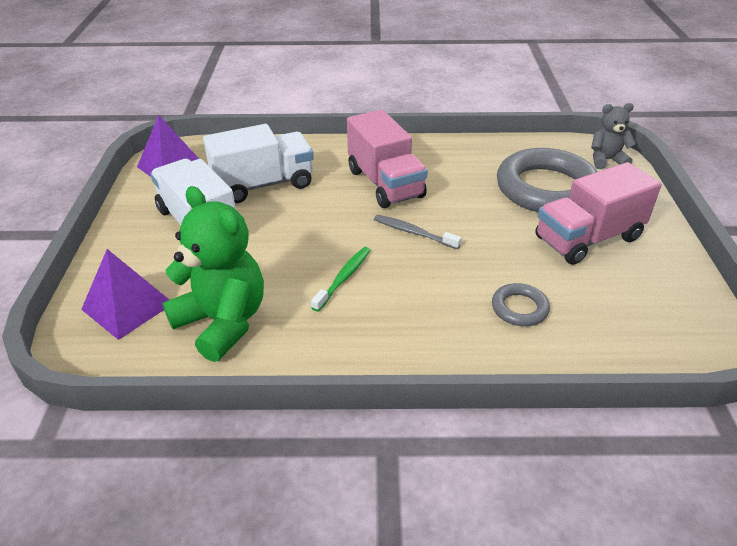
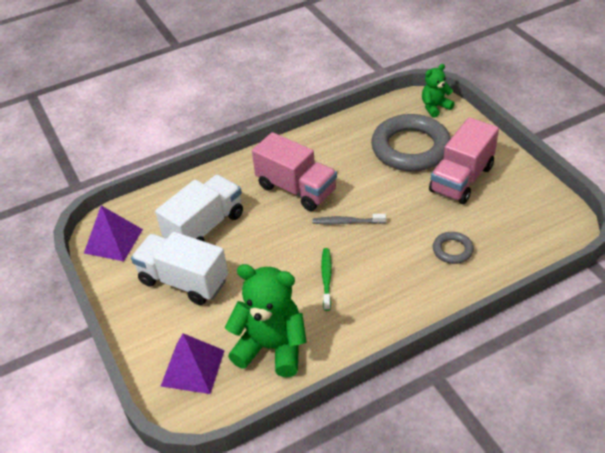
camera: 25 degrees left, 5 degrees up
(606, 160) = (435, 107): grey teddy bear -> green teddy bear

